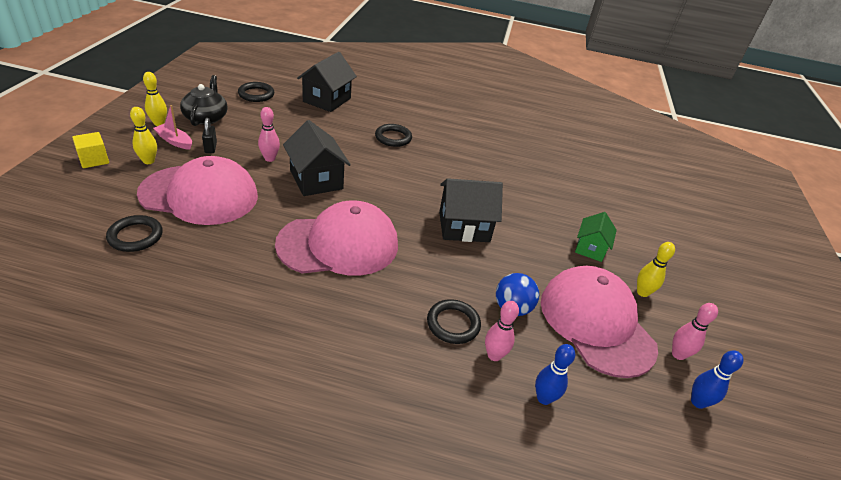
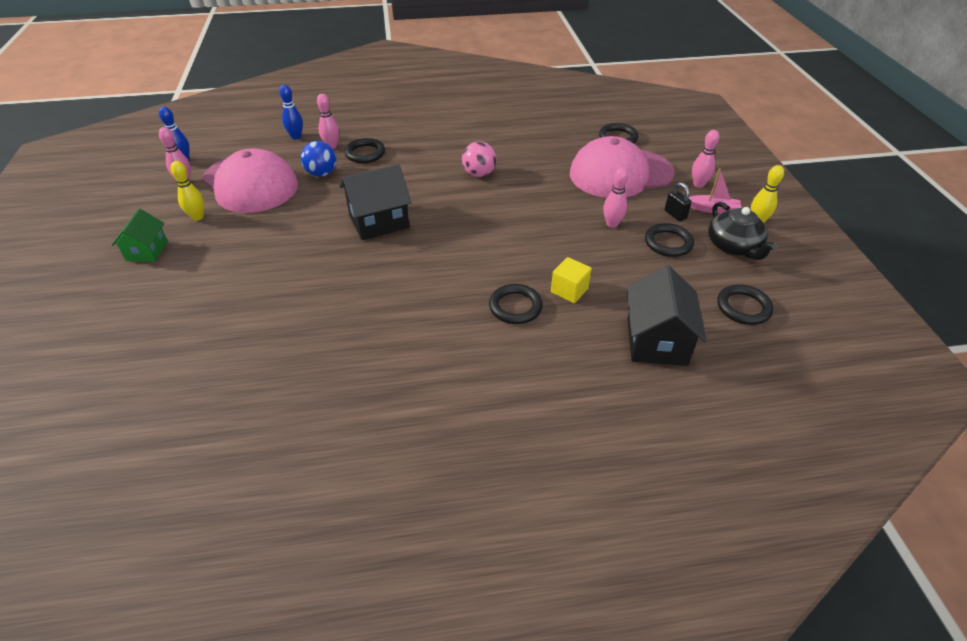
camera: 165 degrees right, 5 degrees up
(94, 160) = (734, 171): yellow cube -> yellow cube (569, 290)
(148, 161) = (698, 184): yellow bowling pin -> pink bowling pin
(247, 134) = (668, 243): none -> black ring
(316, 180) = (547, 218): black house -> none
(338, 244) = (479, 174): pink cap -> pink ball
(590, 248) = (242, 242): green house -> green house (147, 251)

